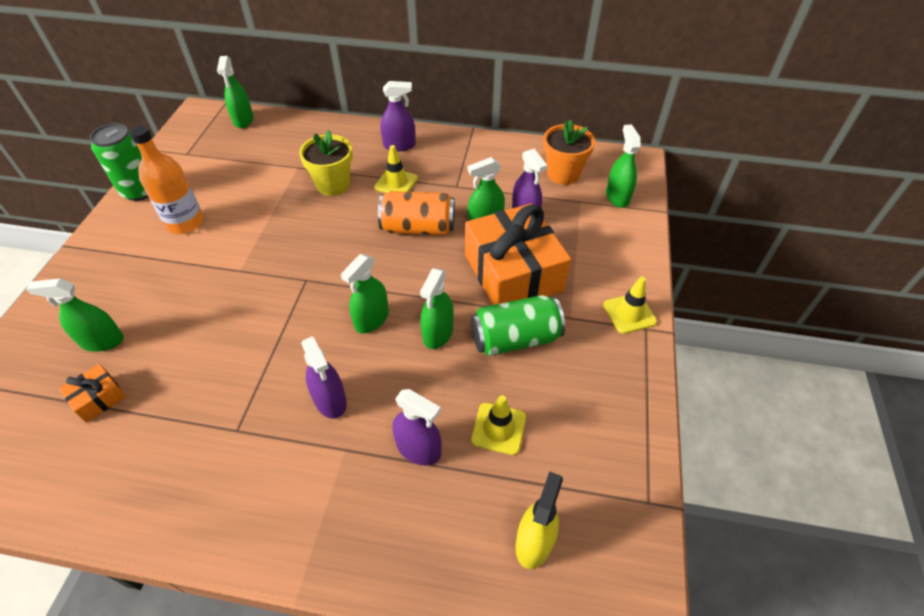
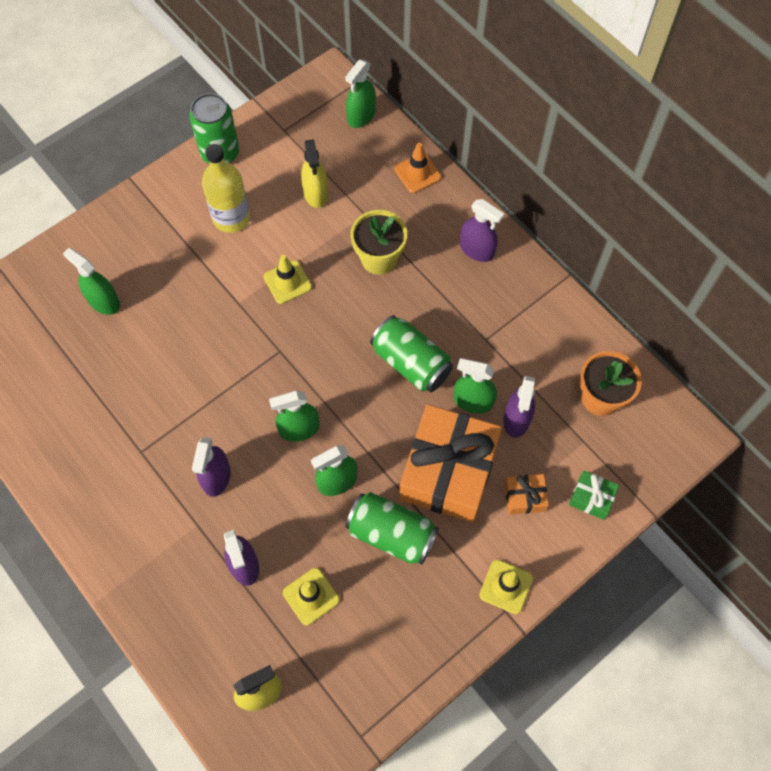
camera: 40 degrees right, 15 degrees up
(98, 398) = (74, 353): orange gift -> orange gift (525, 497)
(185, 222) = (231, 218): orange bottle -> yellow bottle
(246, 175) = (315, 193): none -> yellow spray bottle
(316, 129) = (417, 173): none -> orange traffic cone
(396, 183) = (435, 296): yellow traffic cone -> yellow traffic cone (287, 282)
(418, 228) = (411, 363): orange can -> green can
(617, 197) = (625, 463): green spray bottle -> none
(620, 227) = (591, 498): none -> green gift

